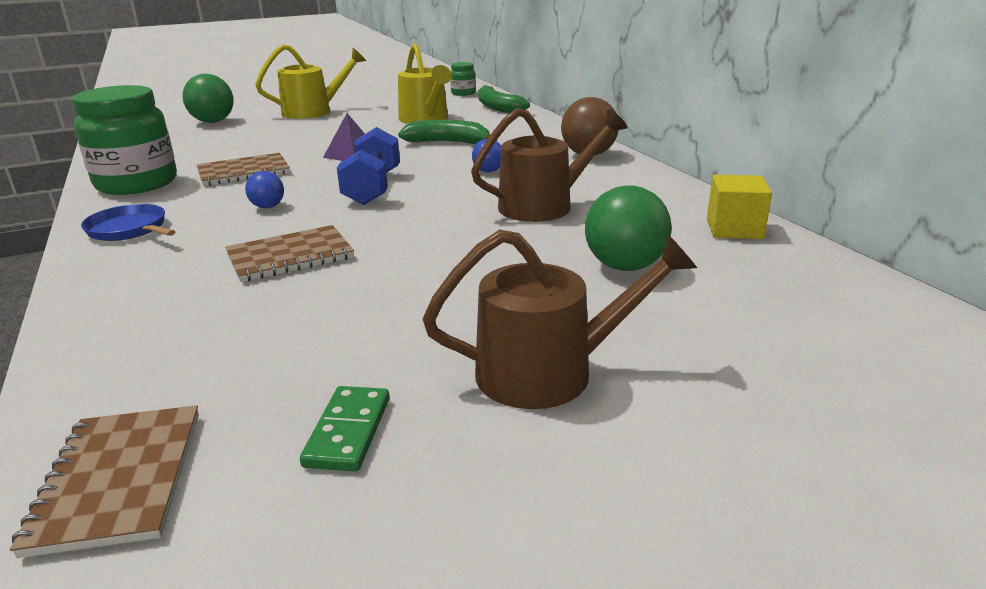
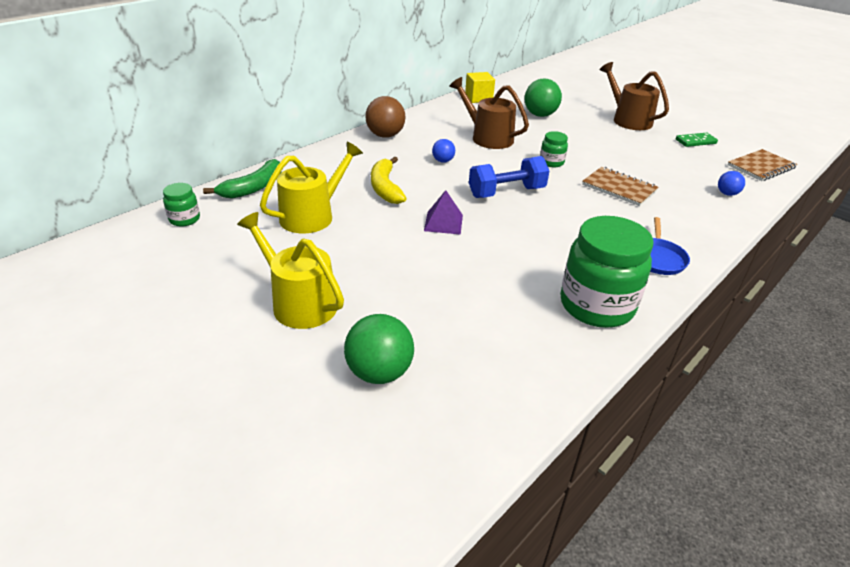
camera: 115 degrees left, 10 degrees up
(243, 172) = (524, 260): brown notebook -> none
(268, 207) = (572, 220): blue ball -> blue ball (727, 194)
(420, 230) = (551, 162): none -> green jar
(449, 143) = (385, 187): green banana -> yellow banana

